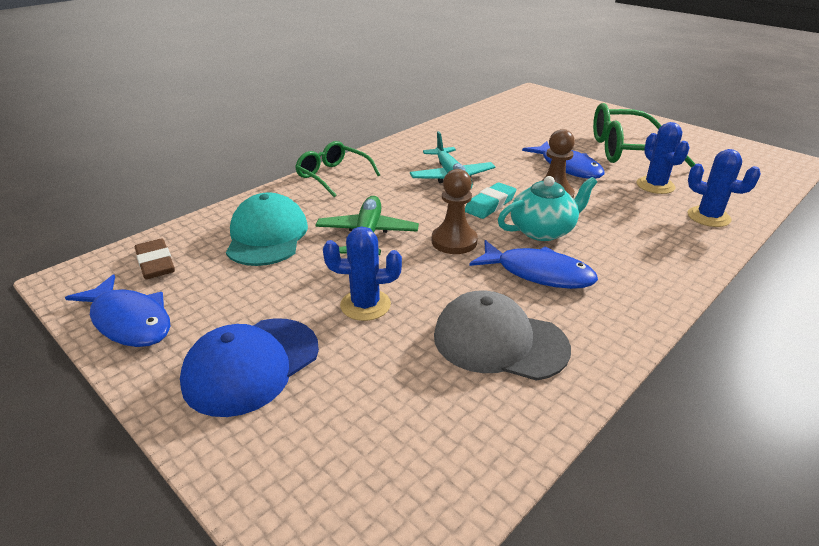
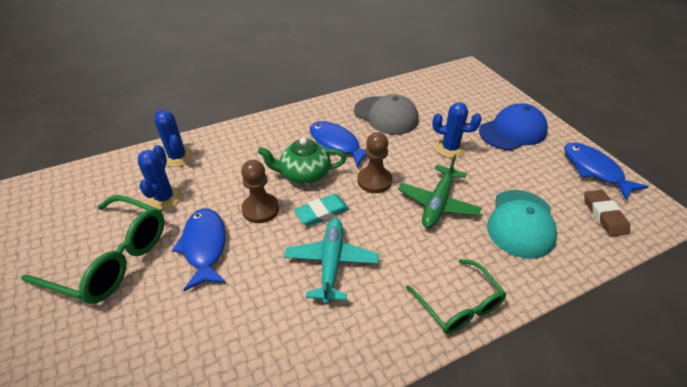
camera: 160 degrees left, 10 degrees up
(543, 230) = (304, 174): turquoise teapot -> green teapot

